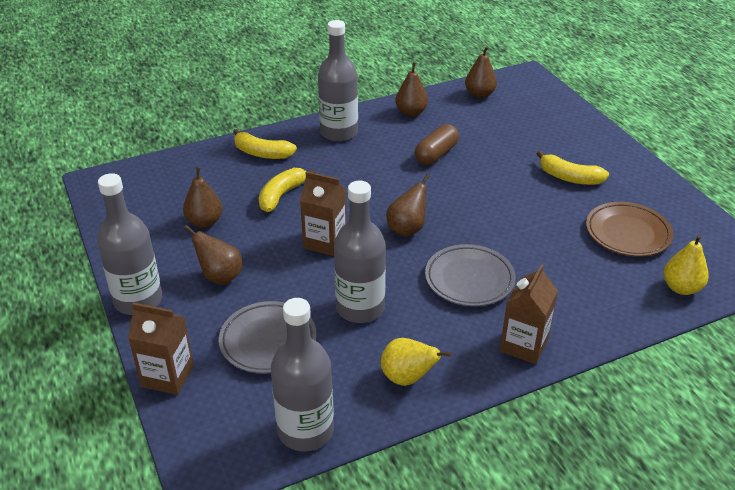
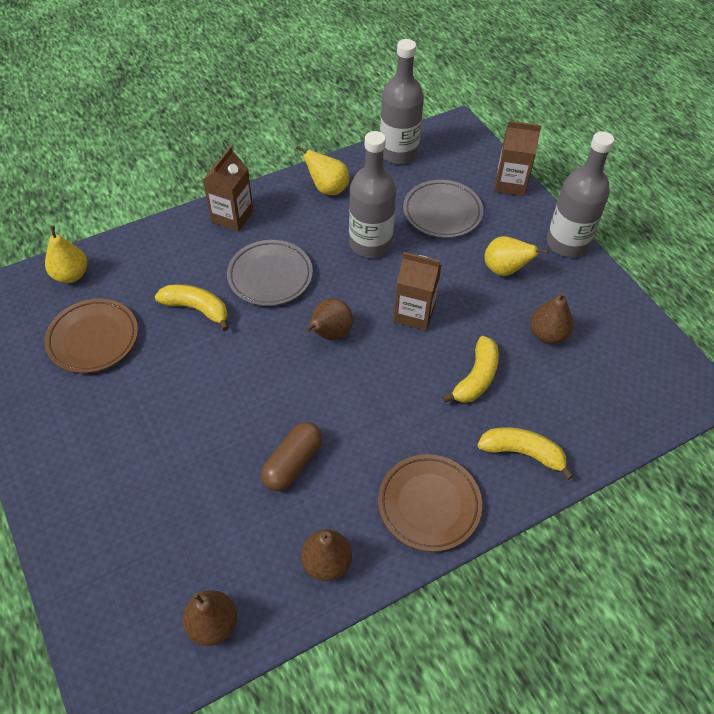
camera: 175 degrees right, 15 degrees up
(220, 276) = (504, 270): brown pear -> yellow pear
(339, 132) = (429, 504): grey bottle -> brown plate
(569, 177) = (128, 425): yellow banana -> yellow banana (197, 309)

